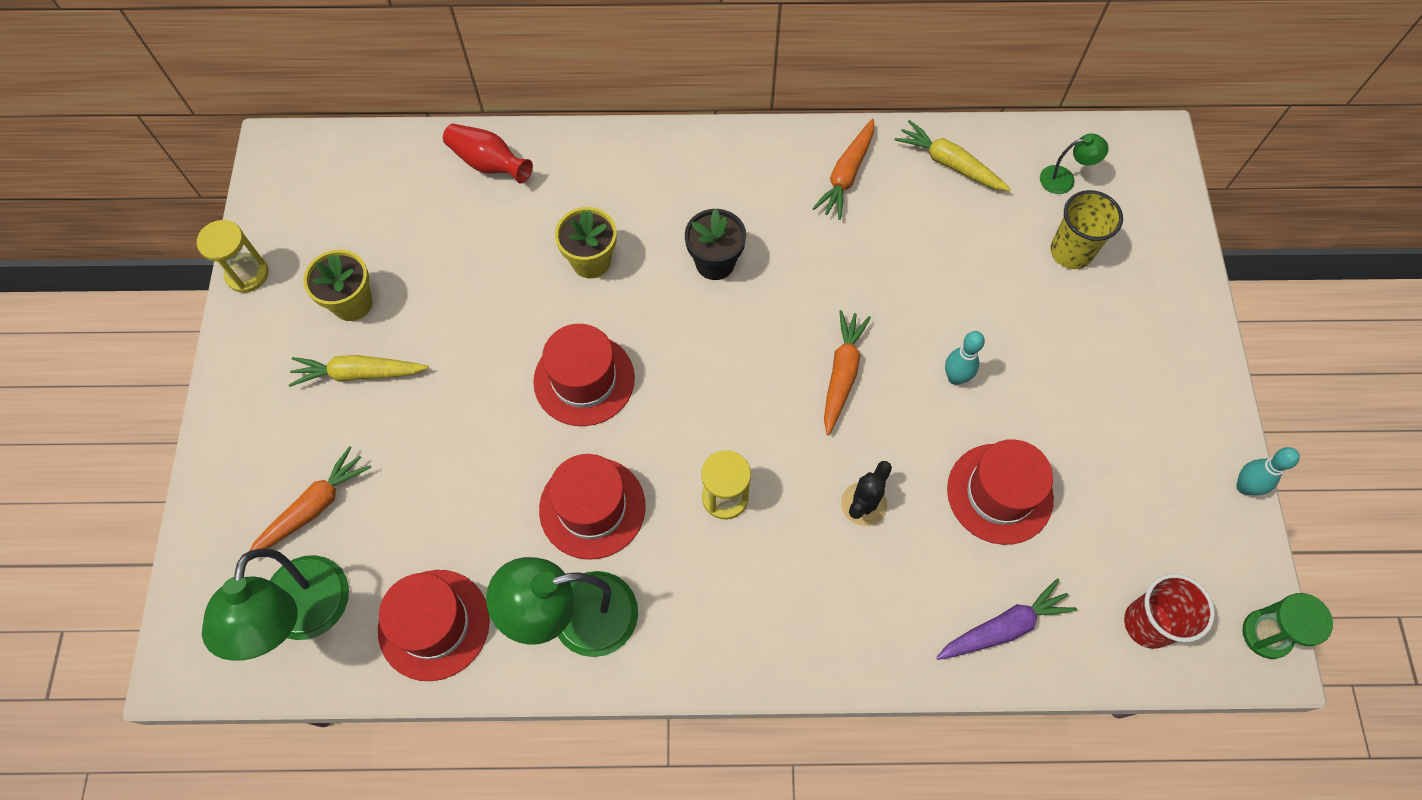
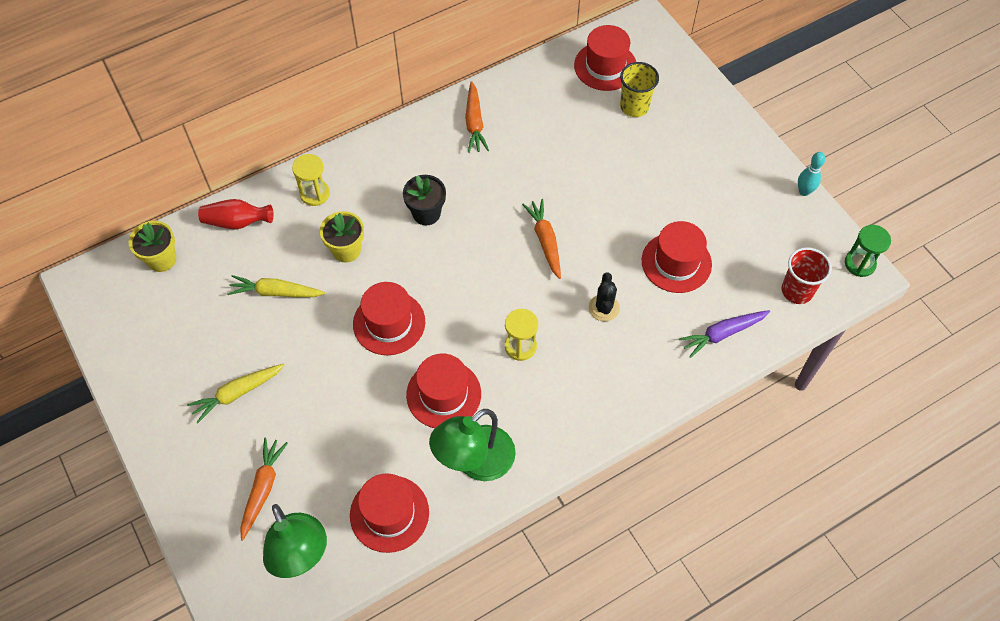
camera: 30 degrees left, 5 degrees down
(247, 274) = (114, 371): yellow hourglass -> yellow hourglass (315, 194)
(352, 303) = (202, 353): yellow flower pot -> yellow flower pot (162, 259)
(950, 164) = (533, 88): yellow carrot -> yellow carrot (276, 292)
(955, 377) = (612, 210): turquoise bowling pin -> none
(1004, 627) = (722, 334): purple carrot -> purple carrot turned 150 degrees counterclockwise
(1064, 179) = (605, 66): green lamp -> red hat

